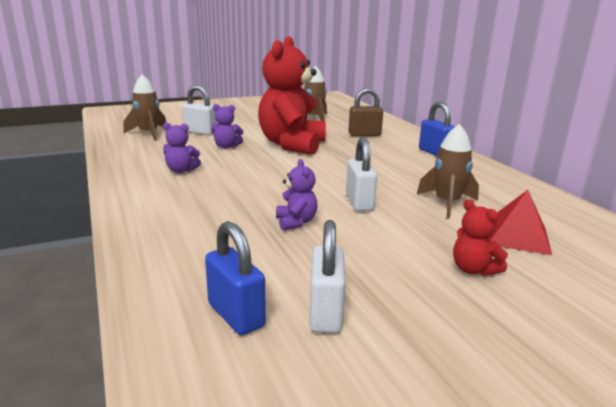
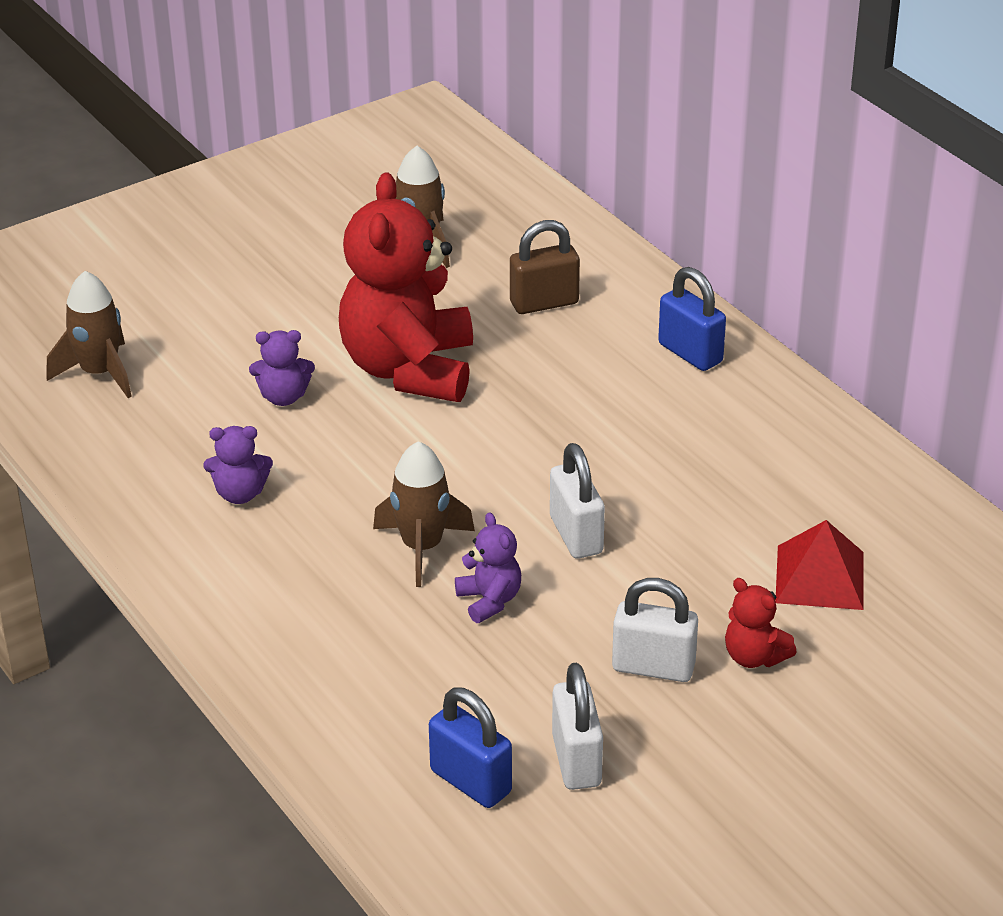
camera: 10 degrees left, 15 degrees up
(200, 132) = (203, 349): white padlock -> white padlock (653, 667)
(447, 203) = (716, 513): brown rocket -> brown rocket (422, 547)

